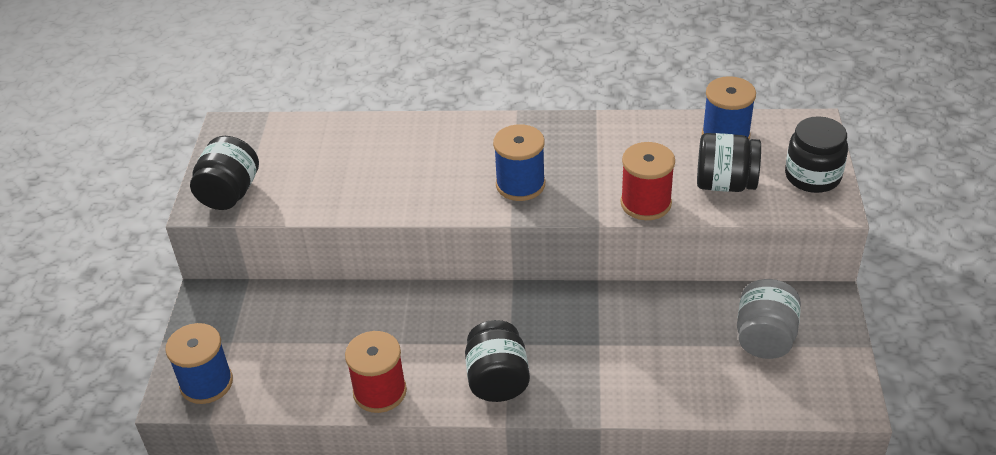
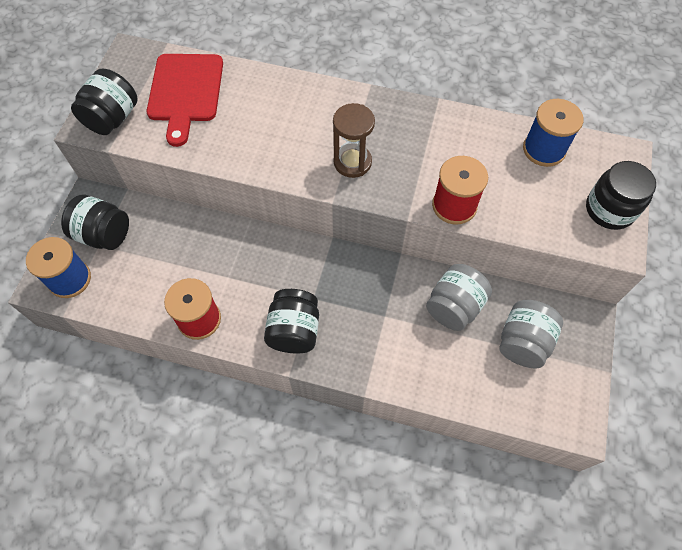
camera: 10 degrees right, 20 degrees up
(307, 154) = (185, 92): none -> red cutting board
(520, 184) = (352, 162): blue spool -> brown hourglass
(676, 319) = (454, 307): none -> grey jar
(725, 184) = (529, 200): black jar -> black jar (104, 234)

